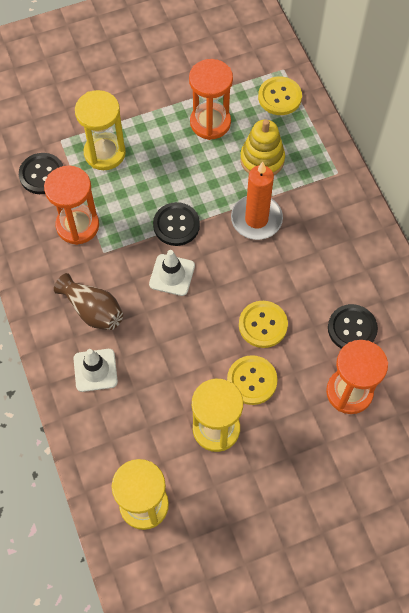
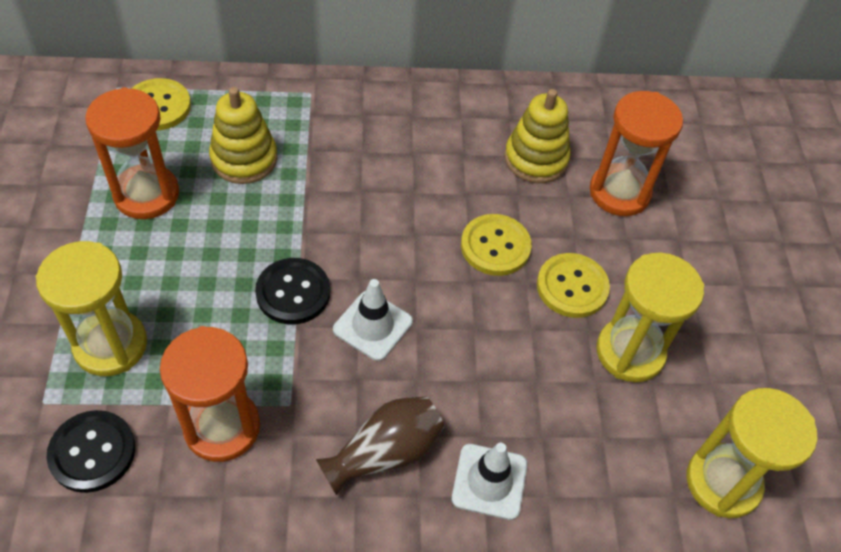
camera: 75 degrees left, 10 degrees down
(256, 219) = (333, 197): orange candle -> none
(352, 328) = (535, 159): black button -> yellow stacking toy

